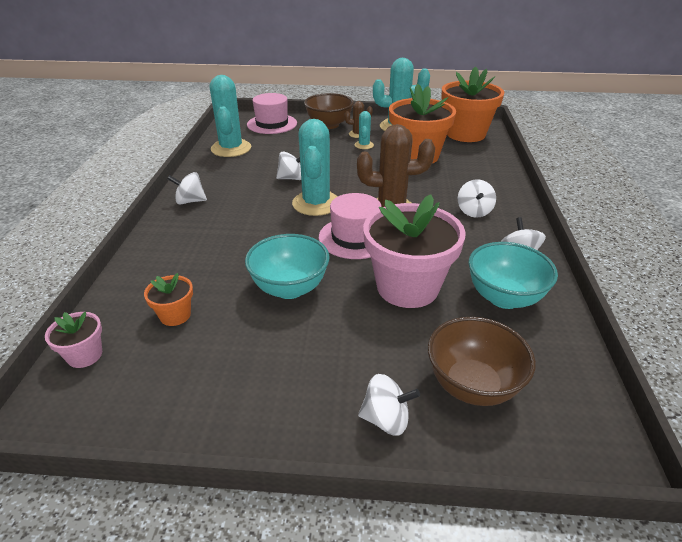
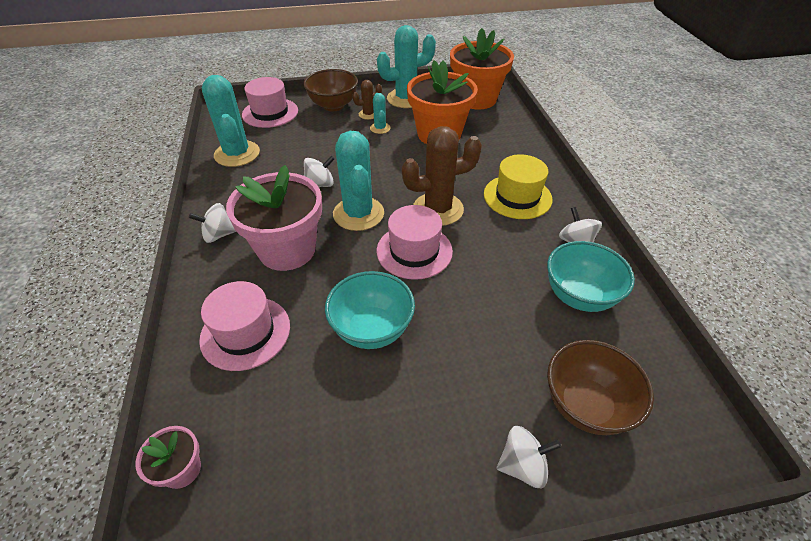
camera: 15 degrees left, 10 degrees up
(175, 315) = (263, 392): orange flower pot -> none
(180, 271) = (245, 332): none -> pink hat
(407, 287) = (487, 303): pink flower pot -> pink flower pot (287, 250)
(474, 211) = (517, 196): white spinning top -> yellow hat

